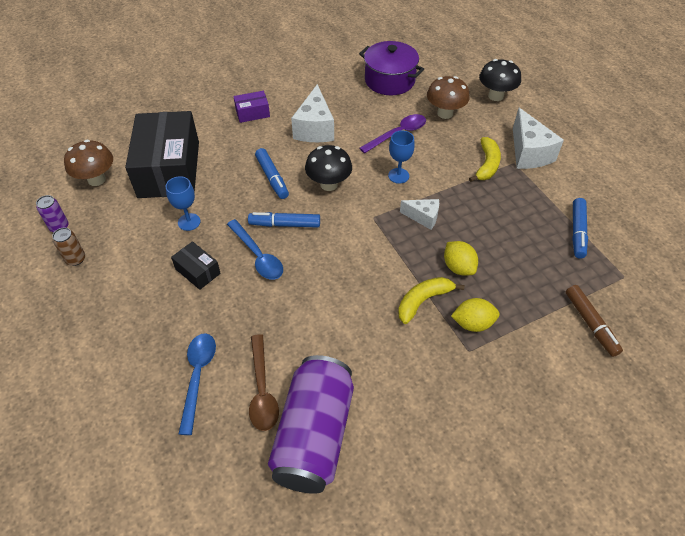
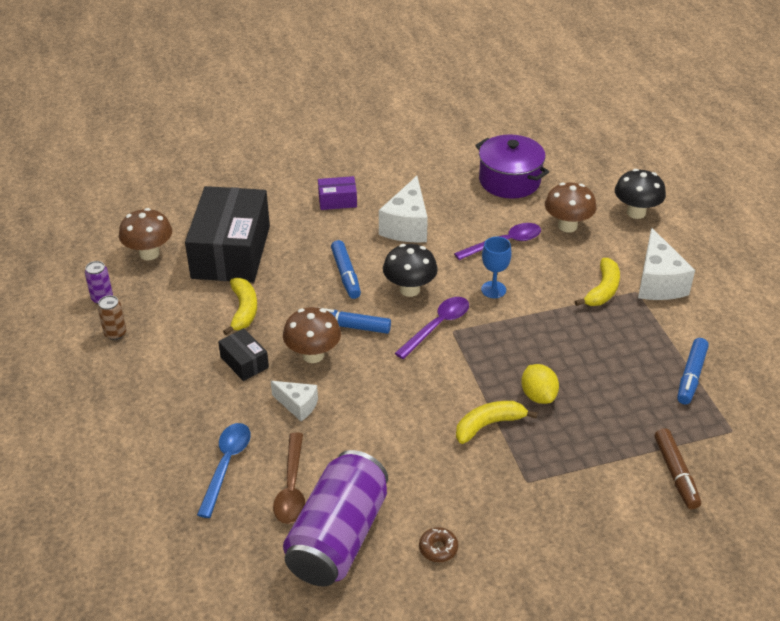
camera: 10 degrees right, 10 degrees down
(189, 222) = (243, 310): blue goblet -> yellow banana
(258, 256) = (313, 355): blue spoon -> brown mushroom
(359, 215) = (437, 326): none -> purple spoon
(407, 431) = (438, 548): none -> brown donut
(423, 217) = (511, 338): white cheese -> white cheese (298, 405)
(473, 323) = (539, 455): yellow lemon -> none

